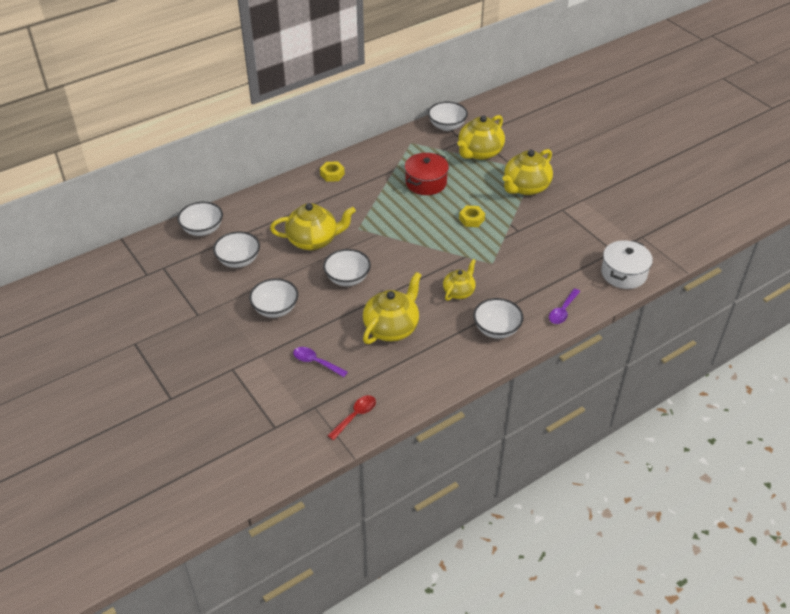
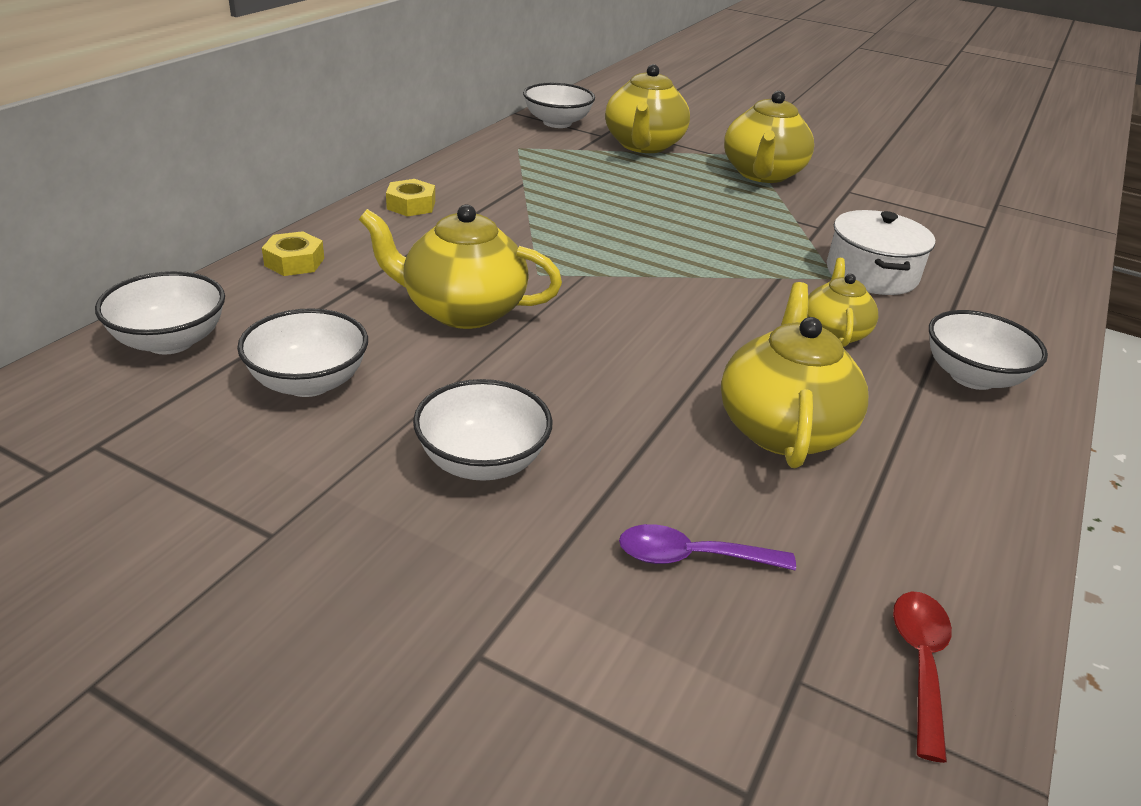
camera: 30 degrees left, 10 degrees down
(313, 240) = (462, 310): yellow teapot -> yellow teapot turned 135 degrees counterclockwise
(347, 278) = (597, 360): white bowl -> none
(426, 182) = (597, 191): red pot -> none
(471, 219) = (728, 225): yellow nut -> yellow nut (294, 262)
(563, 311) = (1033, 321): purple spoon -> none
(623, 273) = (1040, 251): white pot -> white pot (871, 274)

